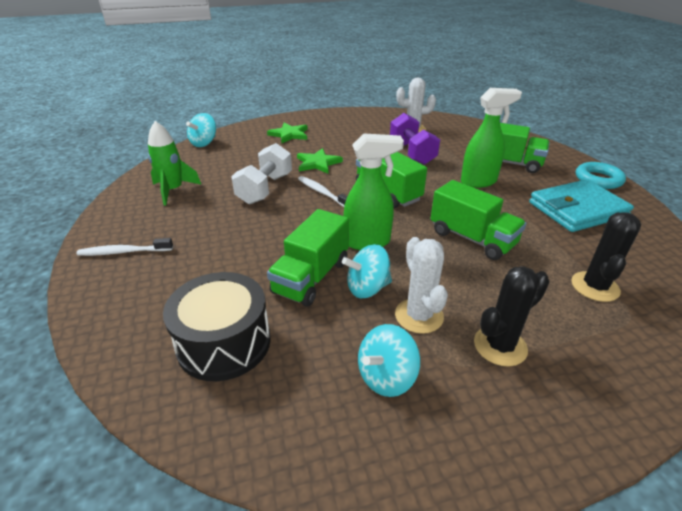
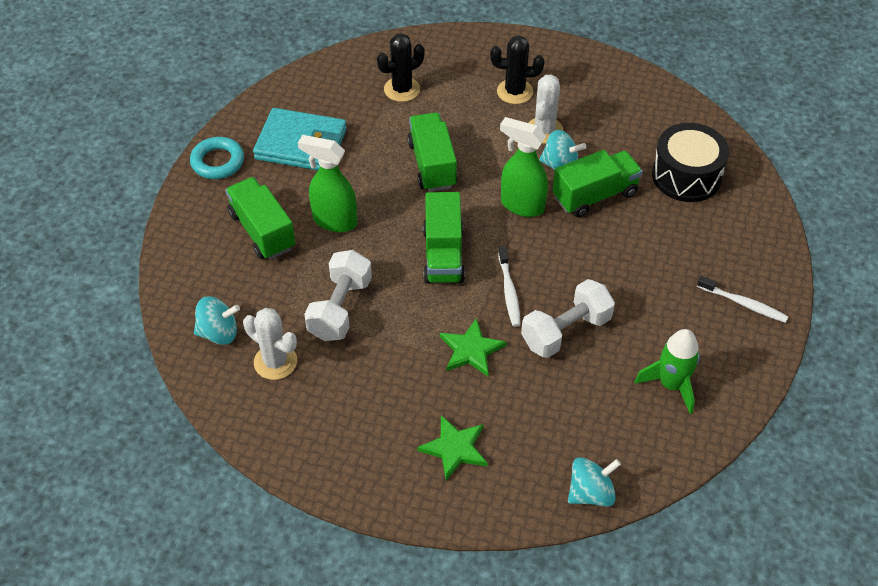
camera: 145 degrees left, 15 degrees up
(386, 377) = (599, 109): turquoise spinning top -> turquoise spinning top (219, 333)
(412, 153) = (340, 308): purple dumbbell -> white dumbbell

